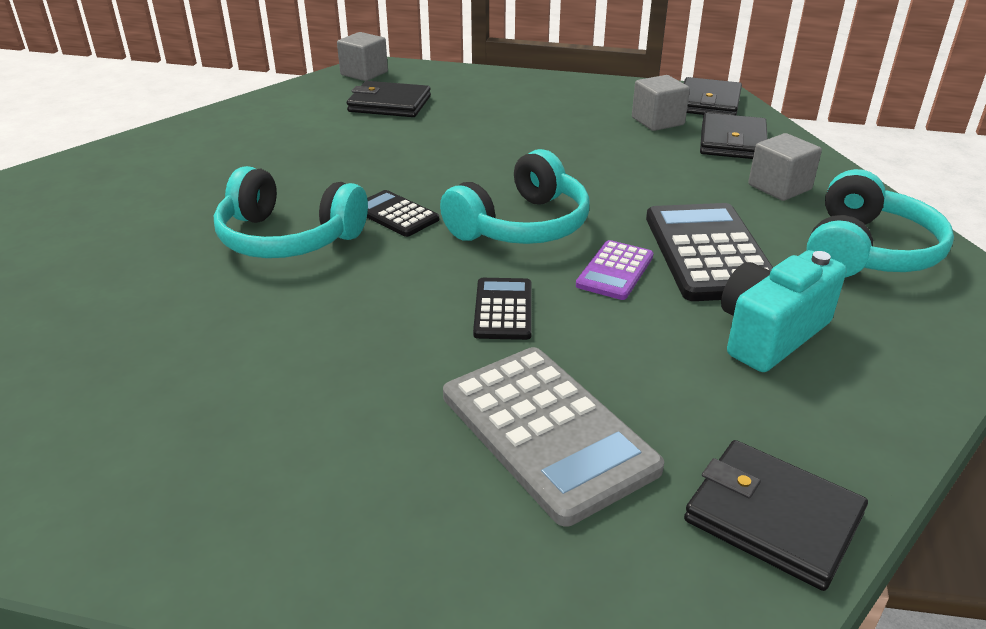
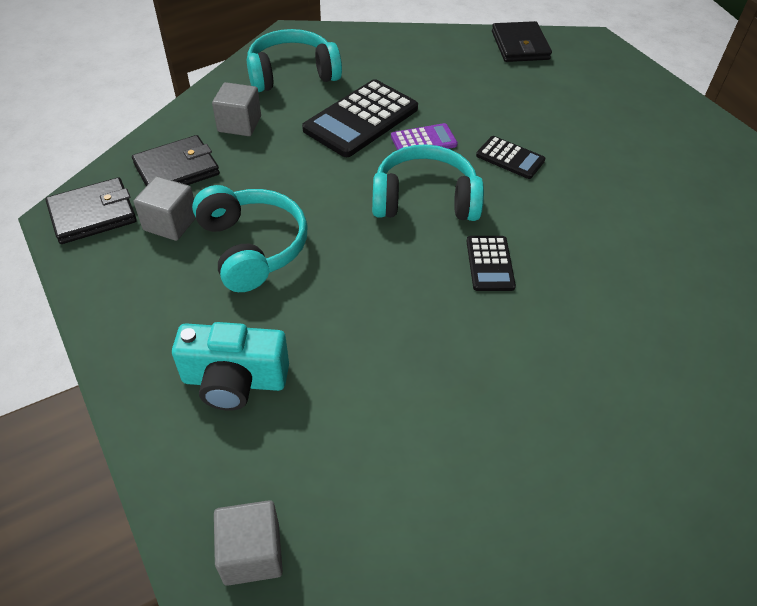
camera: 135 degrees left, 15 degrees up
(288, 238) = (583, 292): turquoise headphones -> turquoise headphones (252, 247)
(389, 104) = (317, 436): black wallet -> none
(503, 309) = (510, 158): black calculator -> black calculator turned 105 degrees counterclockwise
(547, 431) = (560, 104): grey calculator -> none
(770, 334) = (412, 78): turquoise camera -> turquoise camera (234, 381)

